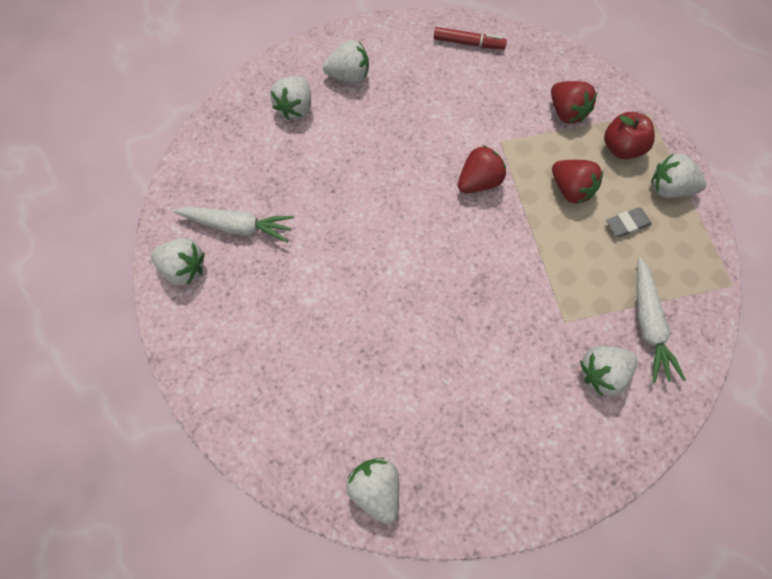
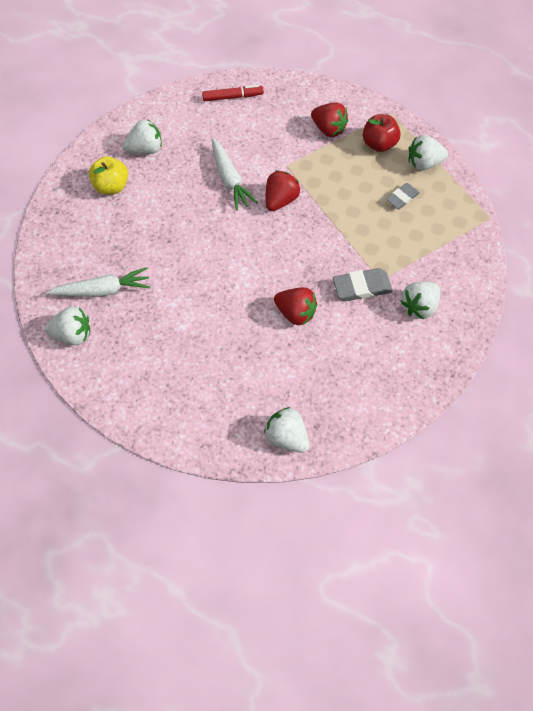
camera: 20 degrees left, 5 degrees down
(295, 108) = (111, 186): white strawberry -> yellow apple
(538, 323) = (362, 287): none -> grey eraser
(570, 189) = (352, 185): red strawberry -> red strawberry (295, 313)
(647, 324) = (440, 263): white carrot -> white carrot (230, 179)

